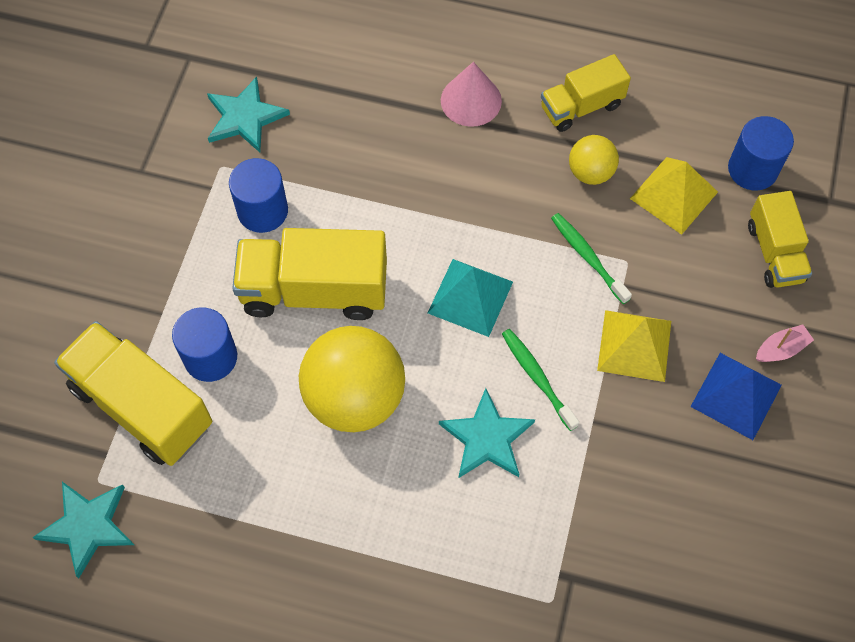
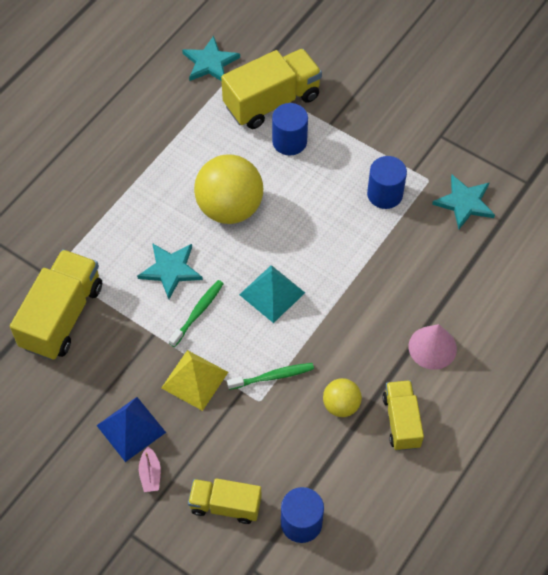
camera: 110 degrees right, 5 degrees down
(314, 290) = (313, 207): yellow truck -> yellow truck (62, 316)
(537, 378) = (198, 312): green toothbrush -> green toothbrush turned 45 degrees counterclockwise
(673, 195) = (300, 455): yellow pyramid -> none

